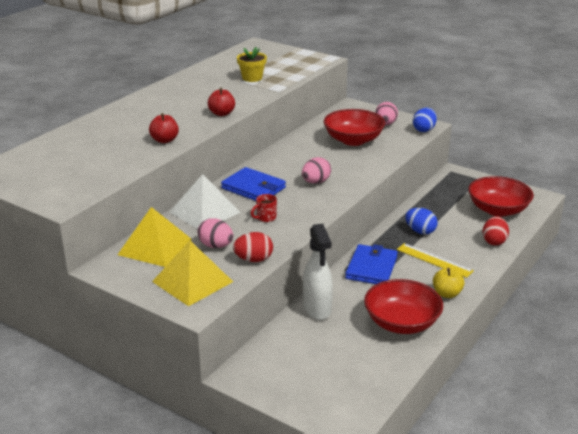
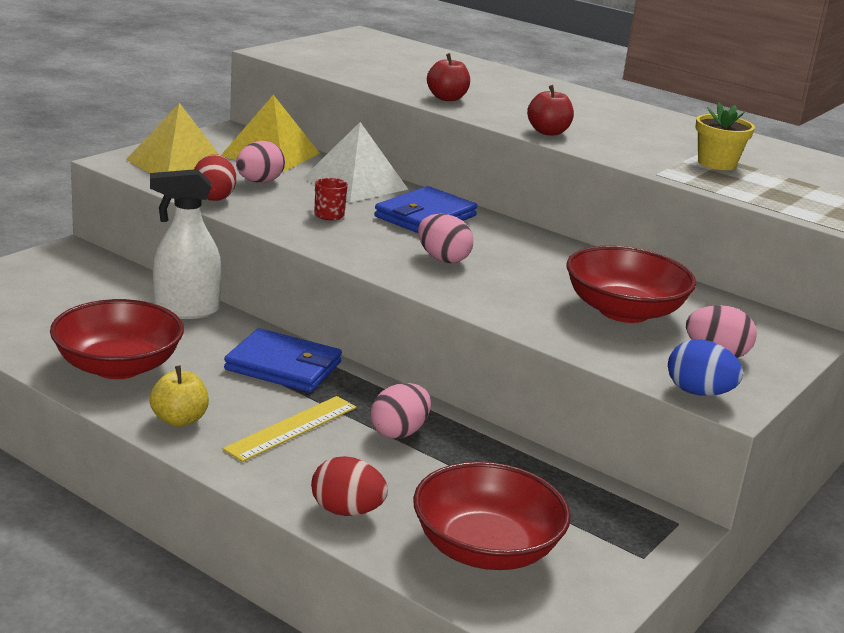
camera: 90 degrees right, 5 degrees down
(420, 231) = (399, 432): blue egg -> pink egg

